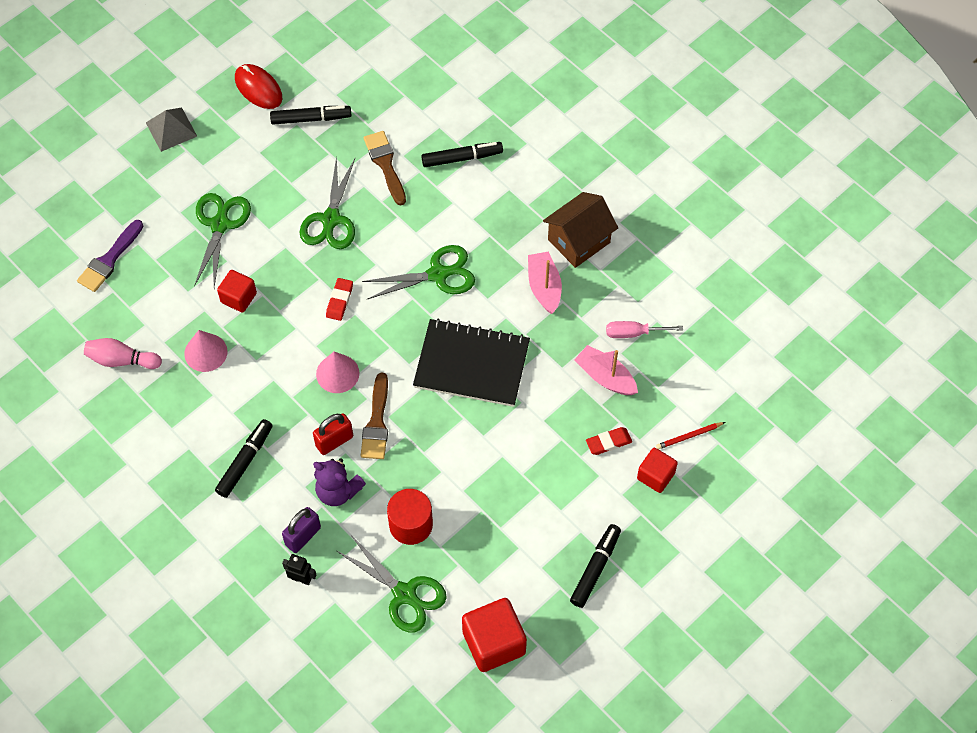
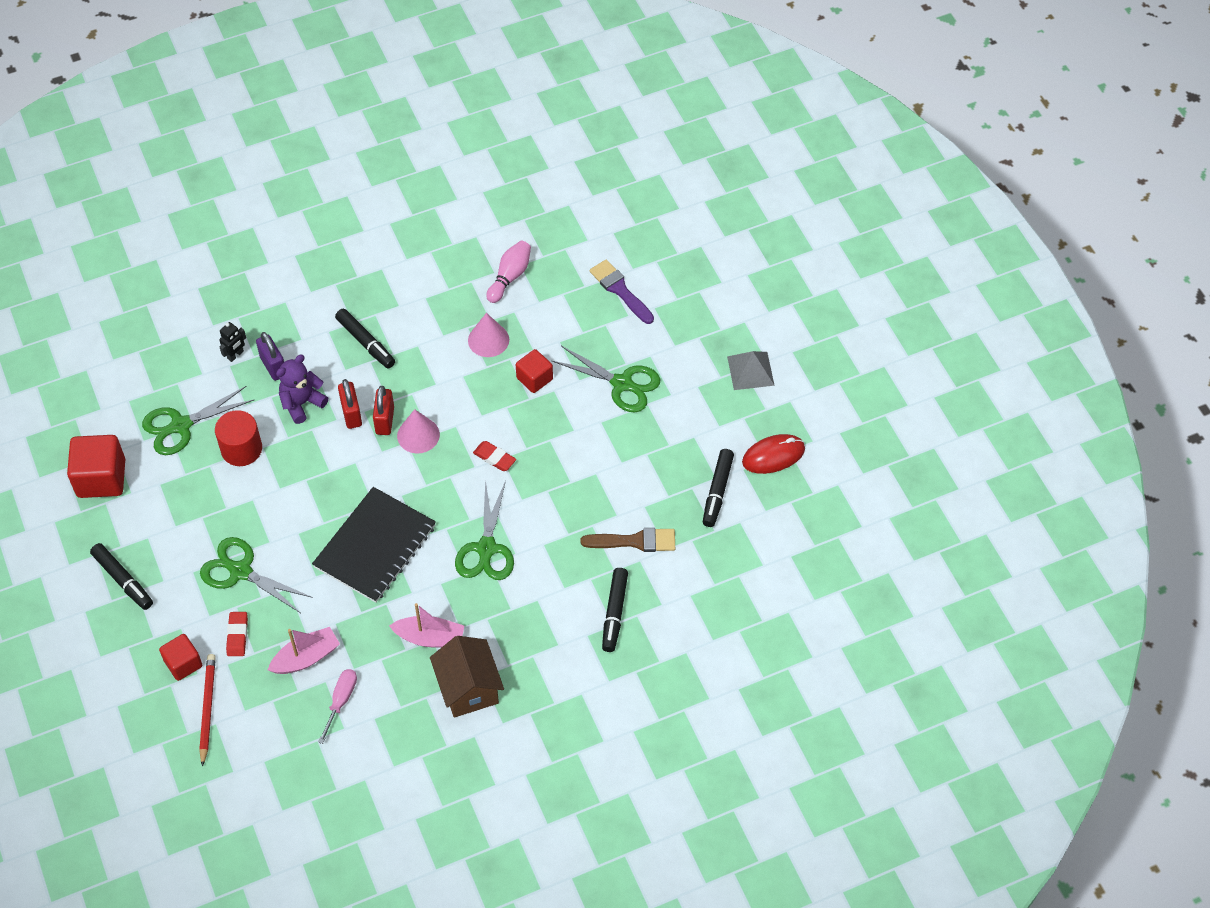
camera: 110 degrees right, 5 degrees down
(331, 219) = (589, 476): green scissors -> green scissors (241, 571)
(331, 408) = (385, 420): none -> red padlock
(376, 422) = (353, 452): brown brush -> none
(689, 436) = (207, 709): red pencil -> red pencil, size x1.54

